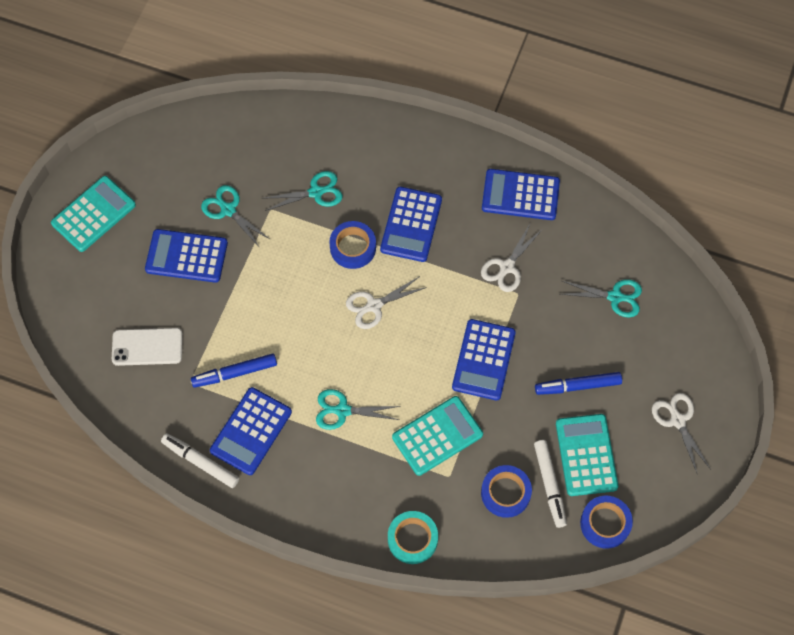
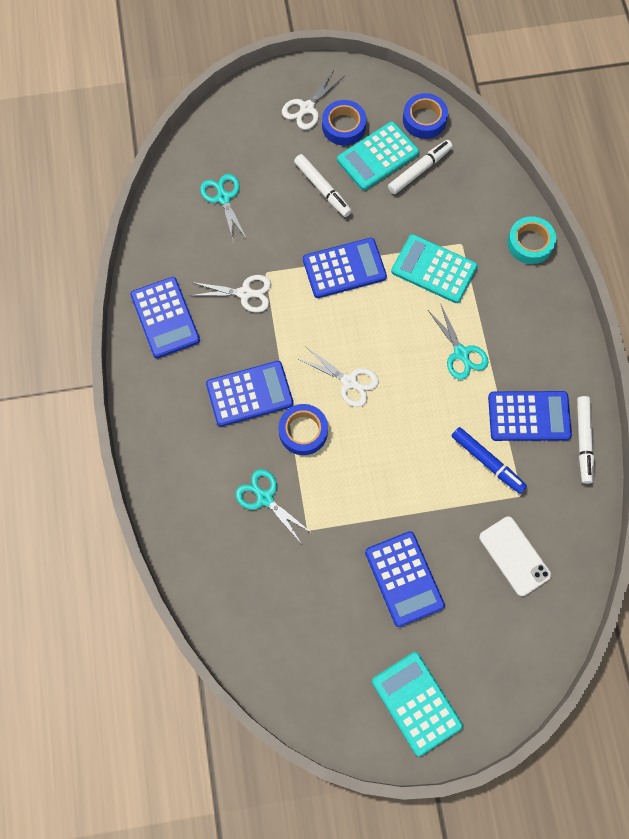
camera: 120 degrees left, 5 degrees up
(93, 214) = (416, 703): turquoise calculator -> turquoise calculator turned 45 degrees clockwise
(228, 210) = (332, 570): turquoise scissors -> none
(505, 493) = (447, 197): blue tape -> blue tape (343, 126)
(578, 386) = (322, 189): blue marker -> white marker

